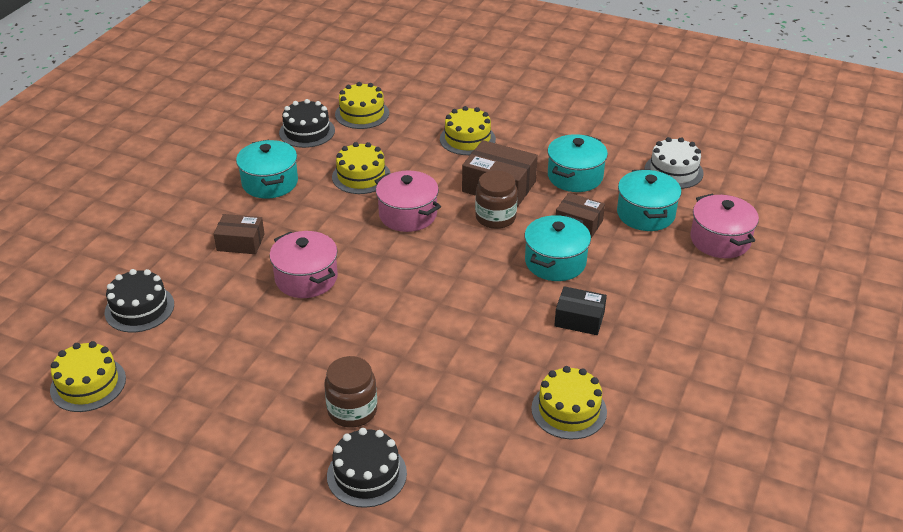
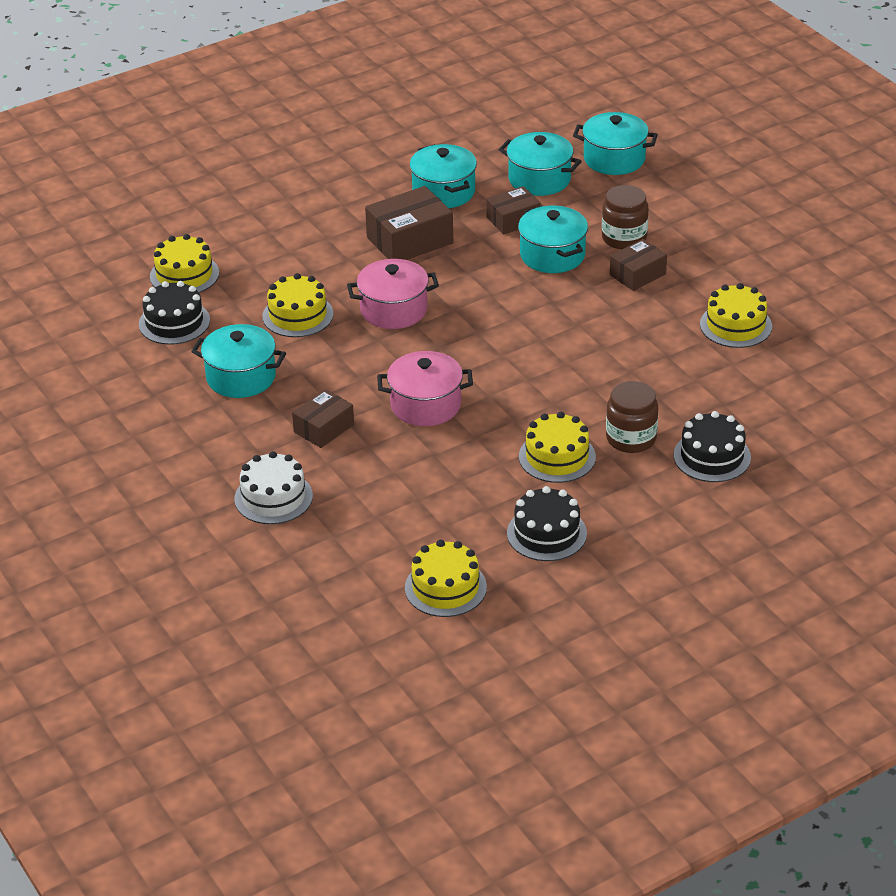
camera: 55 degrees left, 0 degrees up
(139, 308) = (362, 525): black cake -> black cake (546, 533)
(467, 139) = (311, 227): yellow cake -> yellow cake (557, 457)
(495, 217) = (454, 261): brown jar -> brown jar (624, 238)
(579, 319) = (637, 274): black box -> brown box
(673, 171) = (496, 137): white cake -> white cake (273, 497)
(720, 240) = (614, 159): pink pot -> turquoise pot

